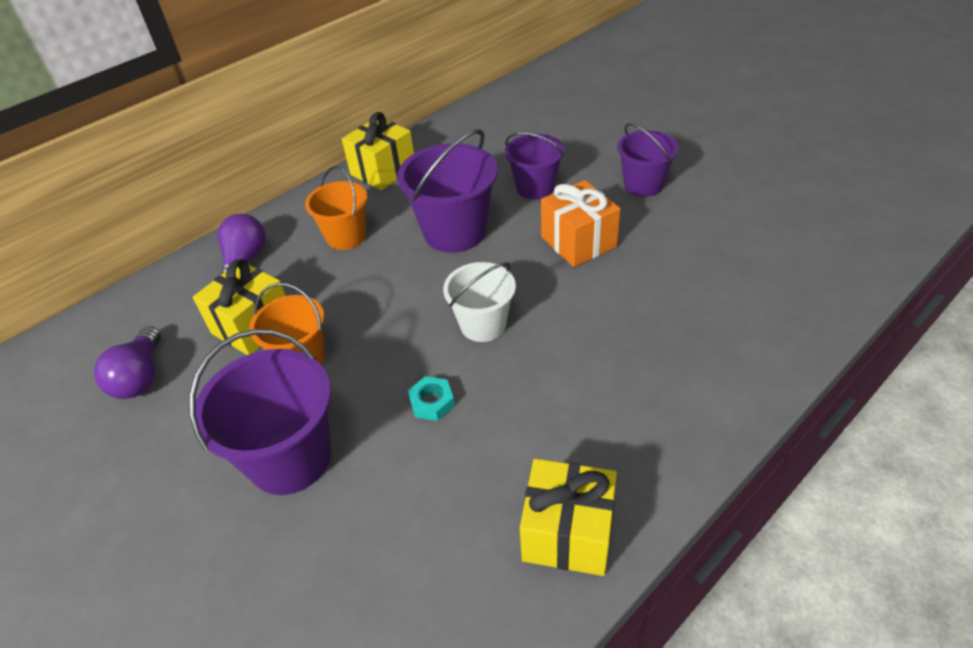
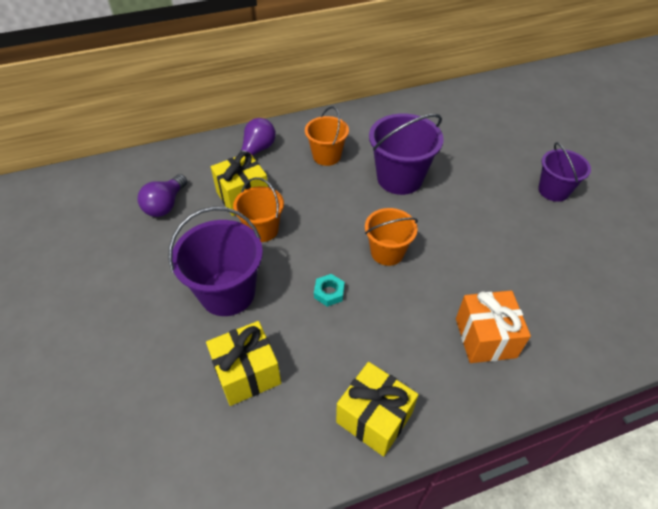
camera: 20 degrees right, 5 degrees up
(383, 171) = (372, 116): yellow gift -> yellow gift (247, 373)
(483, 325) = (387, 252): white bucket -> orange bucket
(535, 187) = (471, 165): purple bucket -> none
(578, 242) = (482, 217): orange gift -> orange gift (485, 338)

